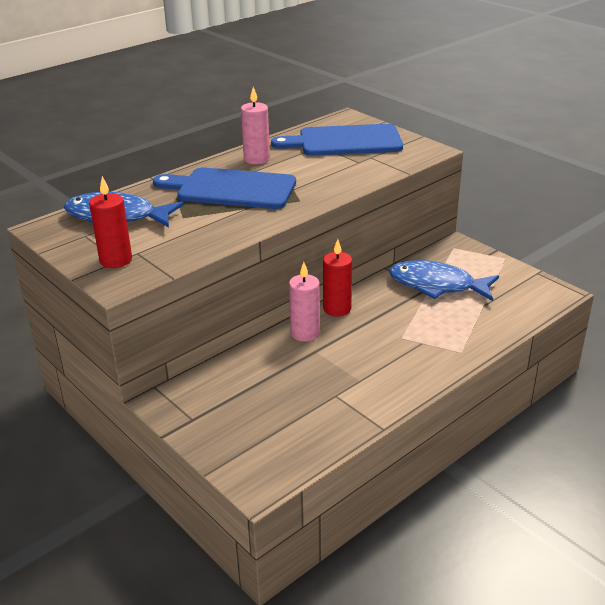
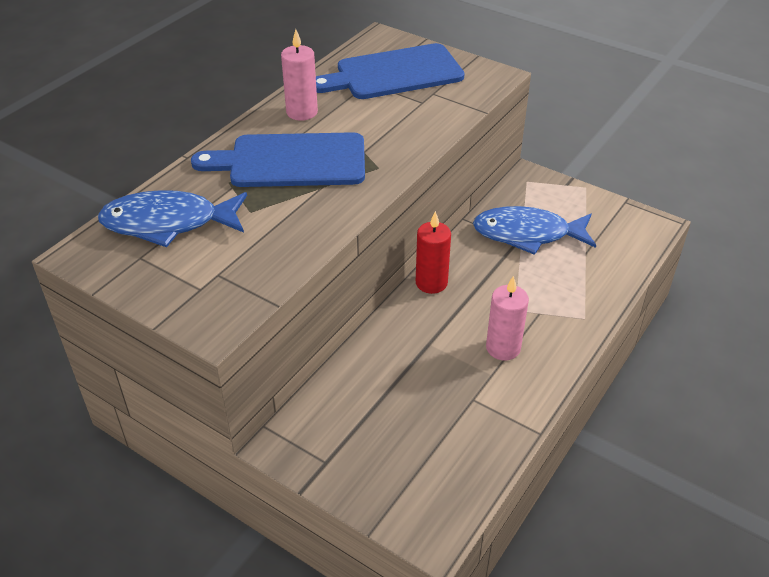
camera: 15 degrees left, 10 degrees up
(116, 260) = (196, 290): red candle -> none
(305, 333) = (408, 322): pink candle -> pink candle (503, 348)

